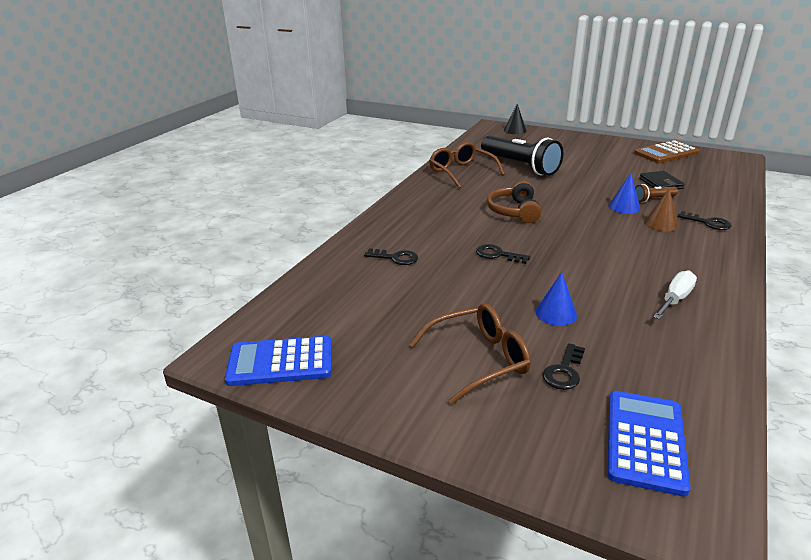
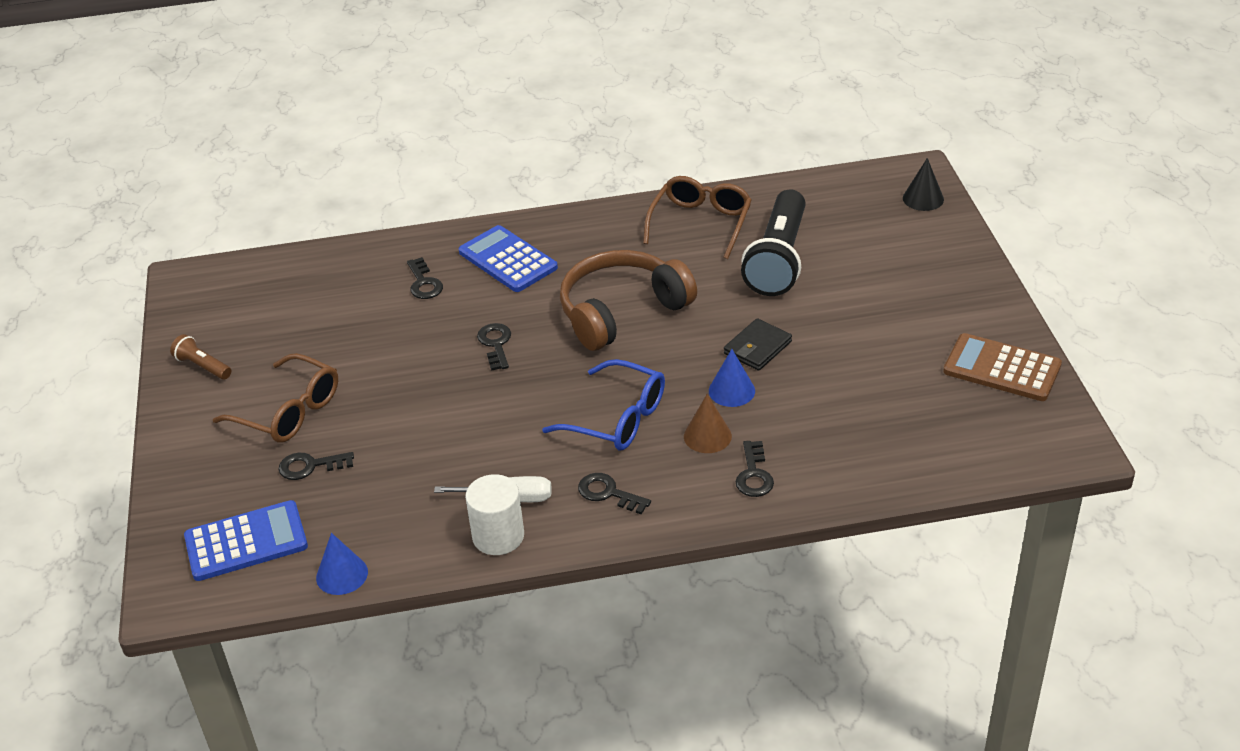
camera: 55 degrees right, 10 degrees up
(280, 362) = (200, 311): blue calculator -> blue calculator (508, 260)
(514, 211) = (621, 311): brown headphones -> brown headphones, size x1.53
(556, 313) = (406, 427): blue cone -> blue cone (342, 574)
(619, 242) = (616, 418): none -> blue glasses
(653, 199) = (786, 408): brown flashlight -> brown flashlight (203, 366)
(660, 183) = (856, 398): black wallet -> black wallet (757, 347)
(695, 266) = (608, 493): none -> black key
(716, 316) = (498, 536): none -> white cylinder

